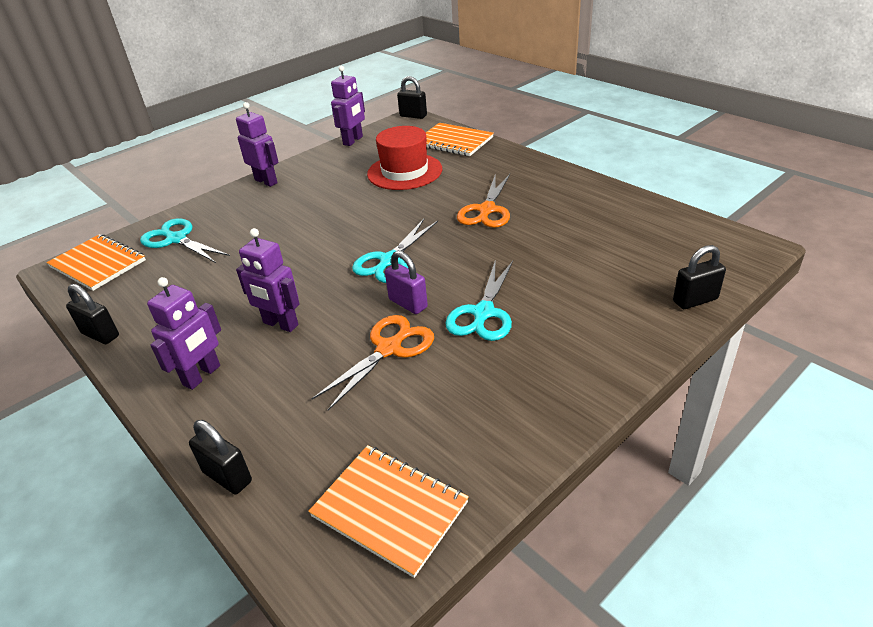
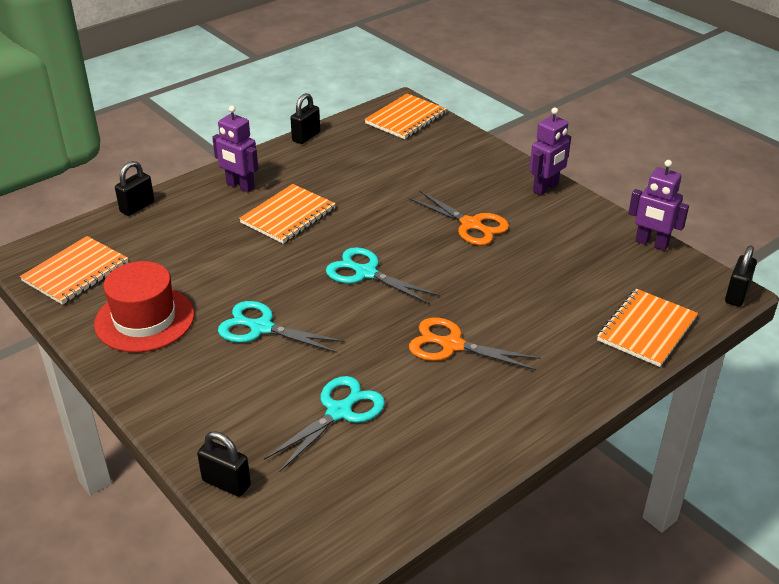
camera: 90 degrees right, 0 degrees up
(176, 239) = (436, 150): turquoise scissors -> turquoise scissors (339, 412)
(280, 324) = (288, 216): purple robot -> orange notebook
(389, 349) = (233, 272): orange scissors -> orange scissors (470, 224)
(404, 172) = (558, 284): red hat -> red hat (144, 319)
(408, 303) = (292, 283): purple padlock -> none
(695, 300) = (226, 483): black padlock -> black padlock turned 45 degrees counterclockwise

